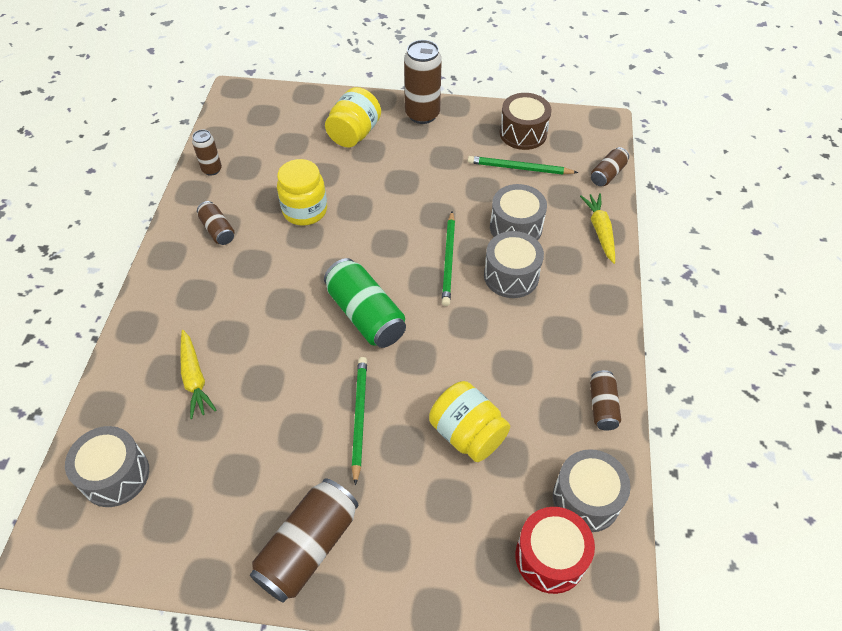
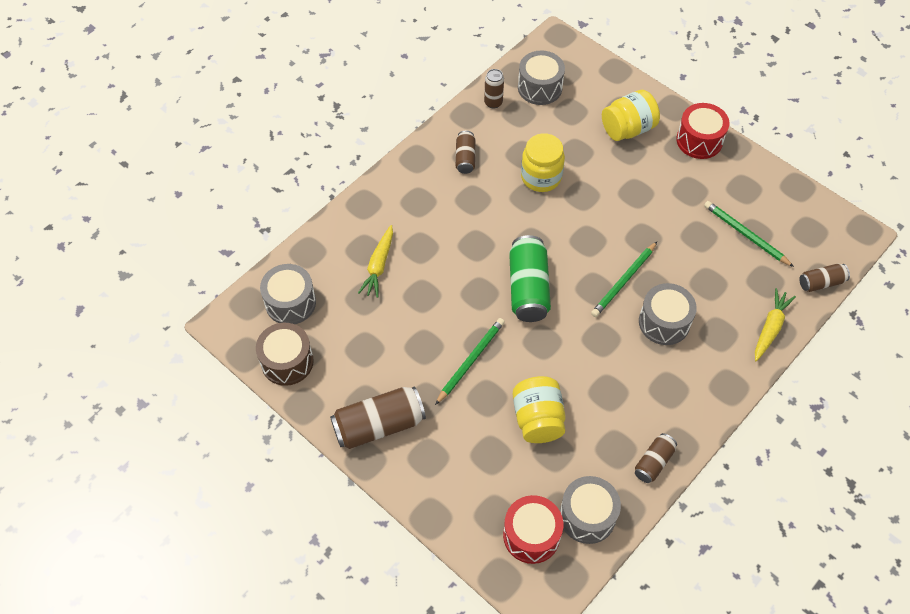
camera: 35 degrees right, 5 degrees up
(422, 114) = (699, 140): brown can -> red drum
(516, 227) = (700, 285): grey drum -> grey drum (540, 87)
(523, 133) = (775, 204): brown drum -> brown drum (287, 362)

